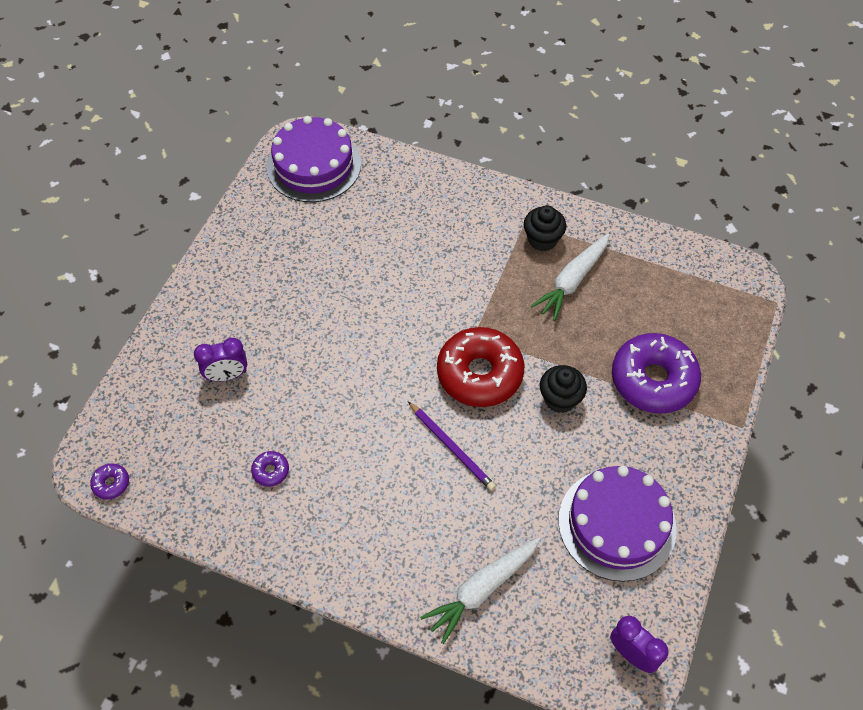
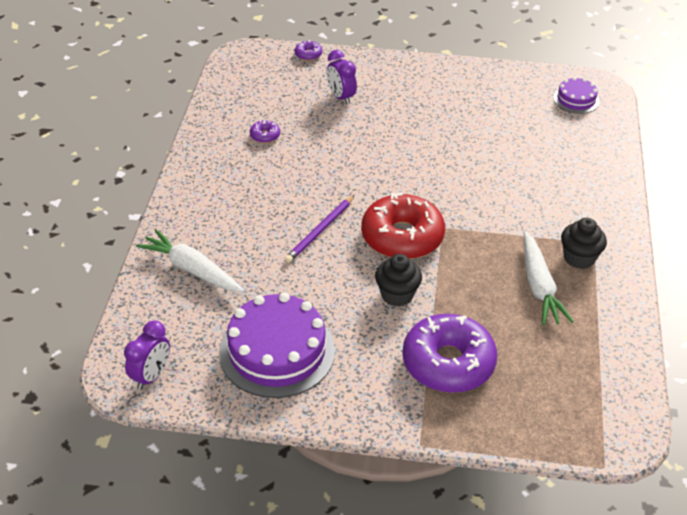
camera: 75 degrees right, 15 degrees down
(111, 483) = (231, 65): purple donut -> purple donut (308, 54)
(314, 165) = (576, 100): purple cake -> purple cake, size x0.51
(572, 281) = (539, 286): white carrot -> white carrot turned 120 degrees counterclockwise

